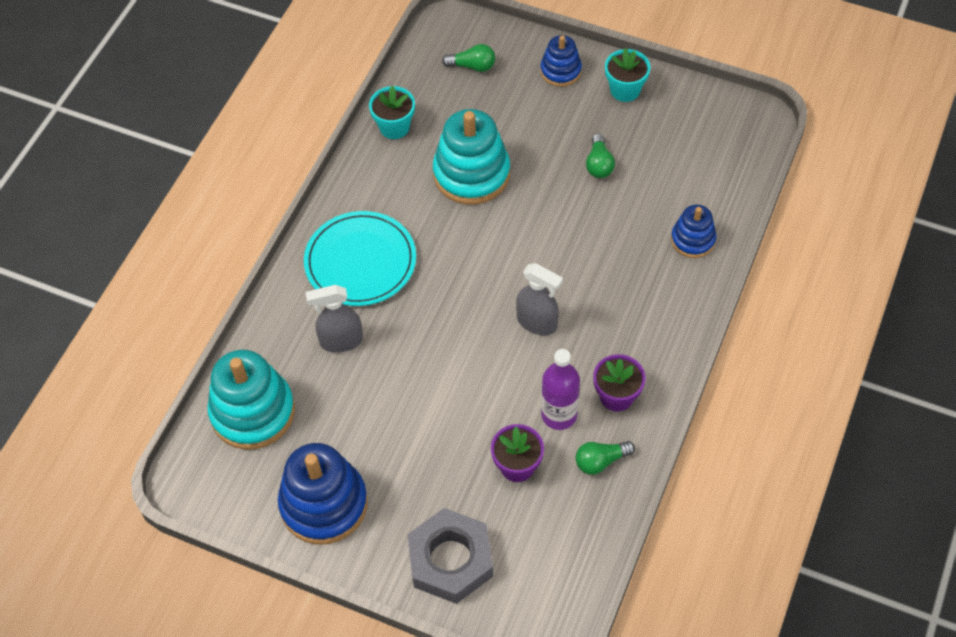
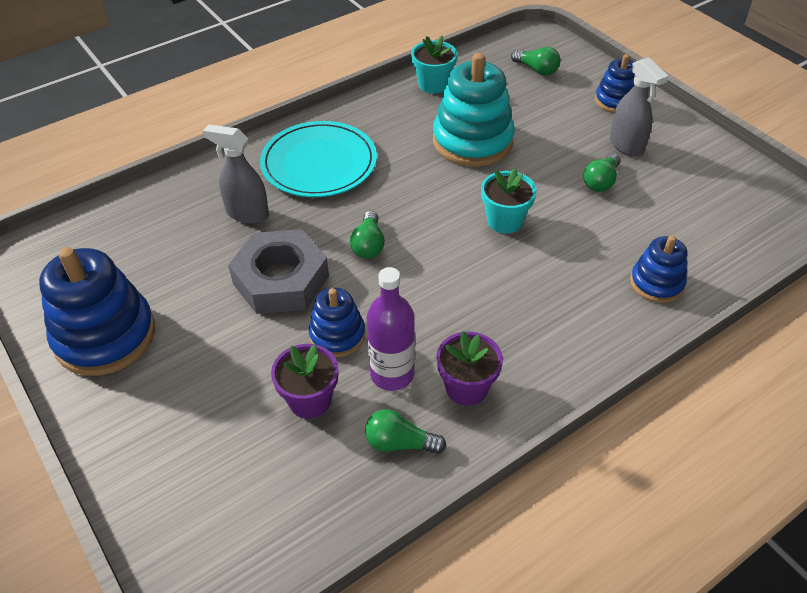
camera: 30 degrees right, 10 degrees down
(253, 412) = (123, 231): turquoise stacking toy -> none
(450, 560) = (166, 454): grey nut -> grey nut (281, 280)
(461, 318) = (368, 245): none -> green light bulb
(497, 406) = (337, 335): none -> blue stacking toy
(537, 322) = (437, 281): grey spray bottle -> grey spray bottle (626, 145)
(625, 90) = (669, 136): turquoise flower pot -> turquoise flower pot (504, 221)

